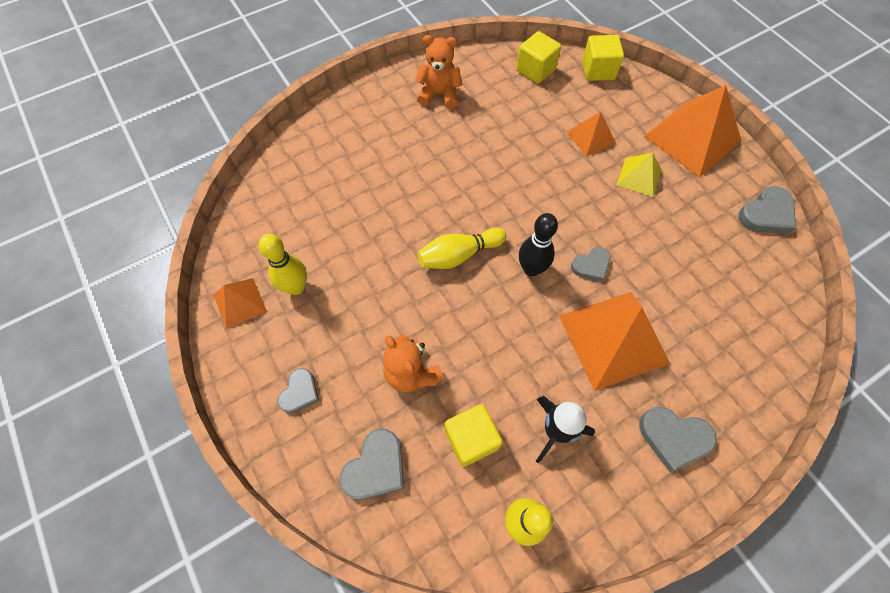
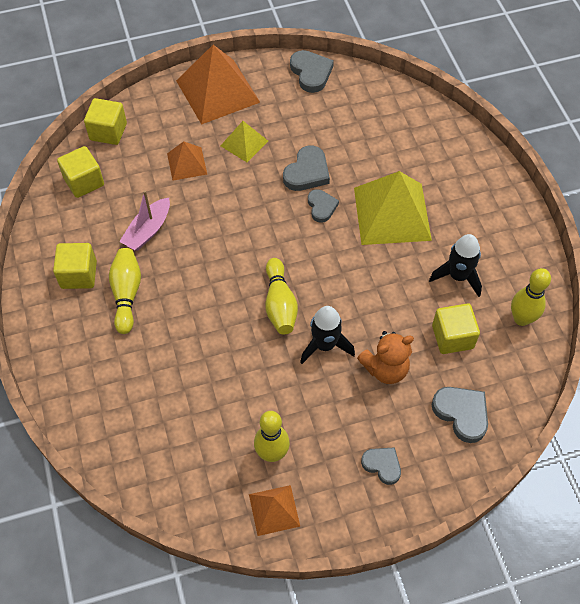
camera: 75 degrees left, 5 degrees down
(423, 307) = (325, 345): none -> black rocket
(431, 132) = (126, 294): none -> yellow bowling pin
(439, 94) = (78, 275): orange teddy bear -> yellow cube
(503, 129) = (148, 230): none -> pink boat
(531, 269) = (311, 251): black bowling pin -> none
(613, 339) = (392, 213): orange pyramid -> yellow pyramid
(674, 438) = (478, 202): grey heart -> grey heart (307, 172)

